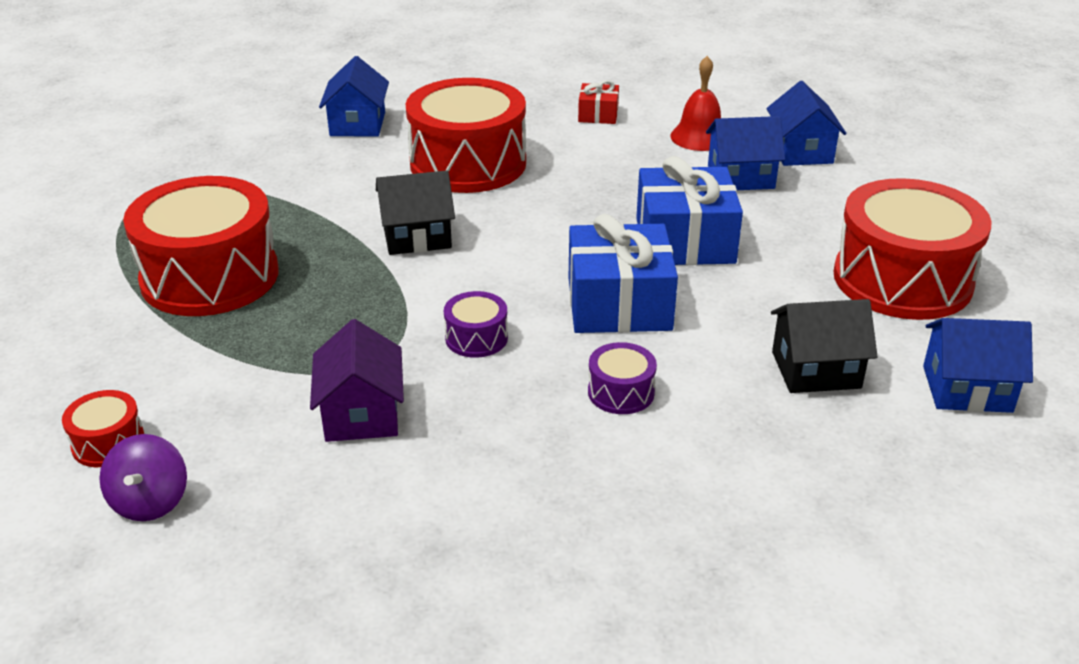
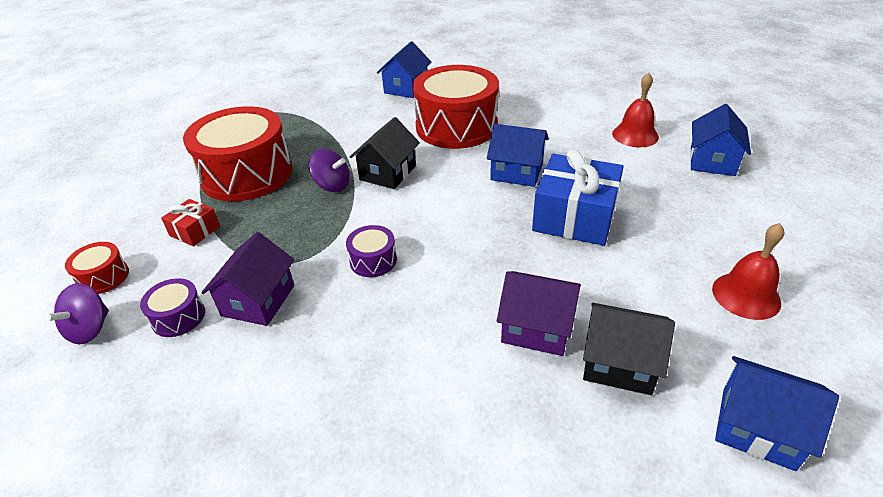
camera: 25 degrees right, 5 degrees up
(351, 266) = (332, 185): none -> purple spinning top
(417, 236) = (388, 173): black house -> black house turned 75 degrees counterclockwise
(598, 115) = (568, 106): red gift -> red gift (195, 231)
(619, 304) = (492, 258): blue gift -> none
(621, 392) = (445, 337): purple drum -> purple drum (178, 317)
(714, 359) = (537, 328): none -> purple house
(741, 177) = (650, 173): blue house -> blue house (516, 172)
(902, 279) = (746, 295): red drum -> red bell

